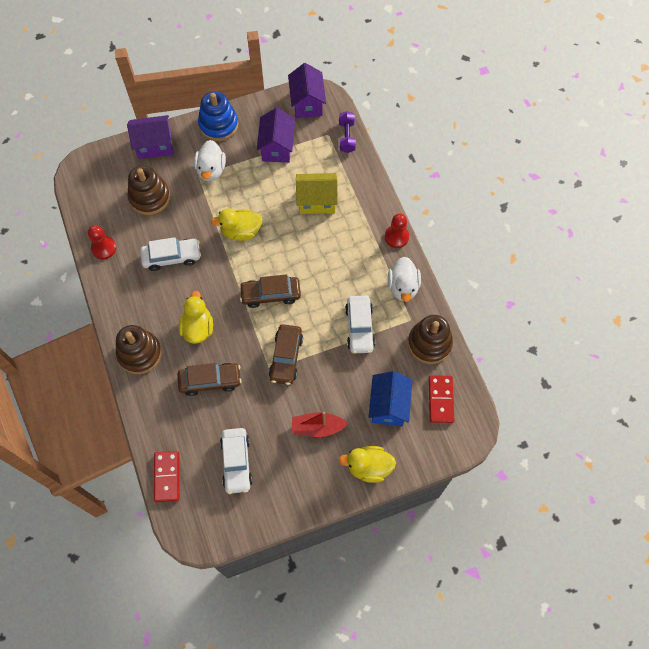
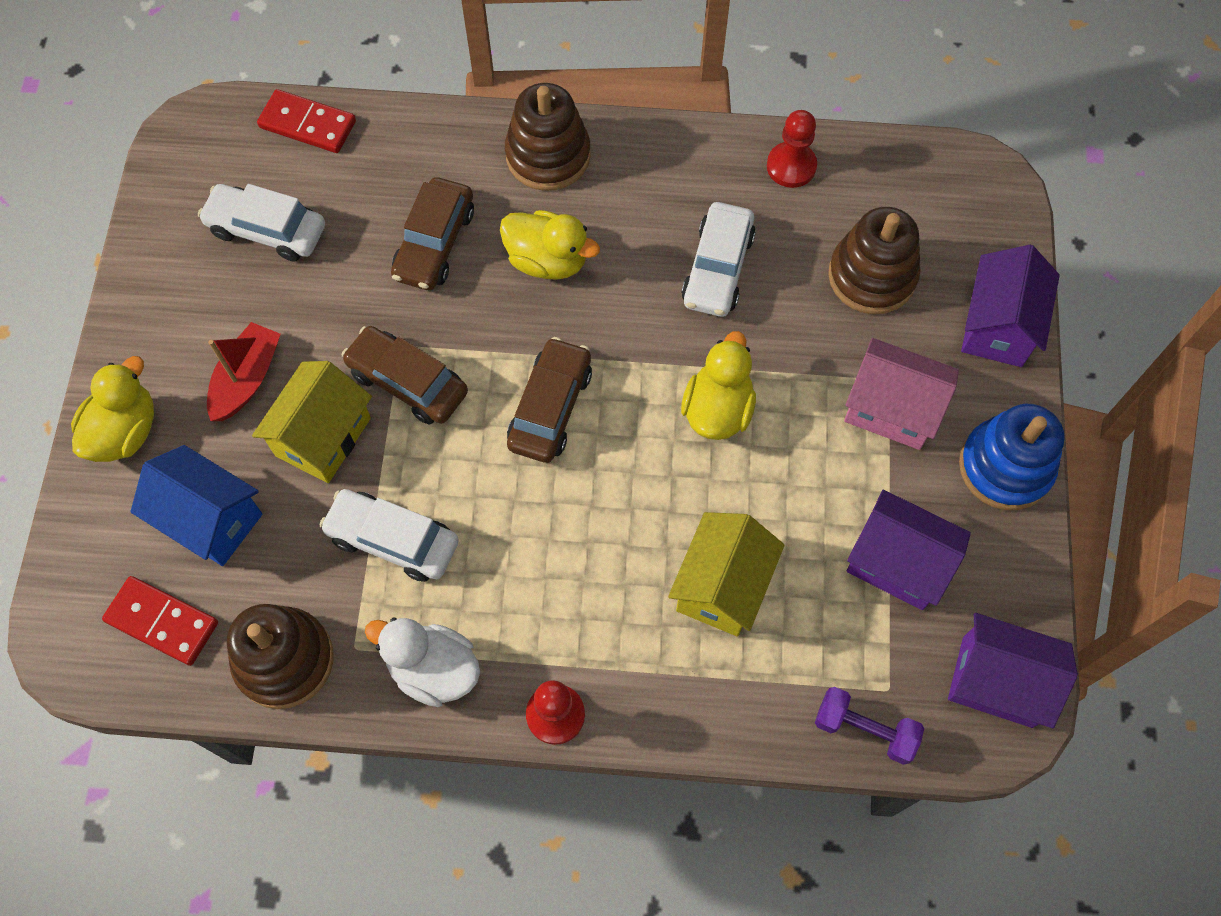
camera: 115 degrees right, 0 degrees up
(211, 170) = (891, 409): white duck -> pink house
(328, 379) = (323, 437): none -> yellow house

